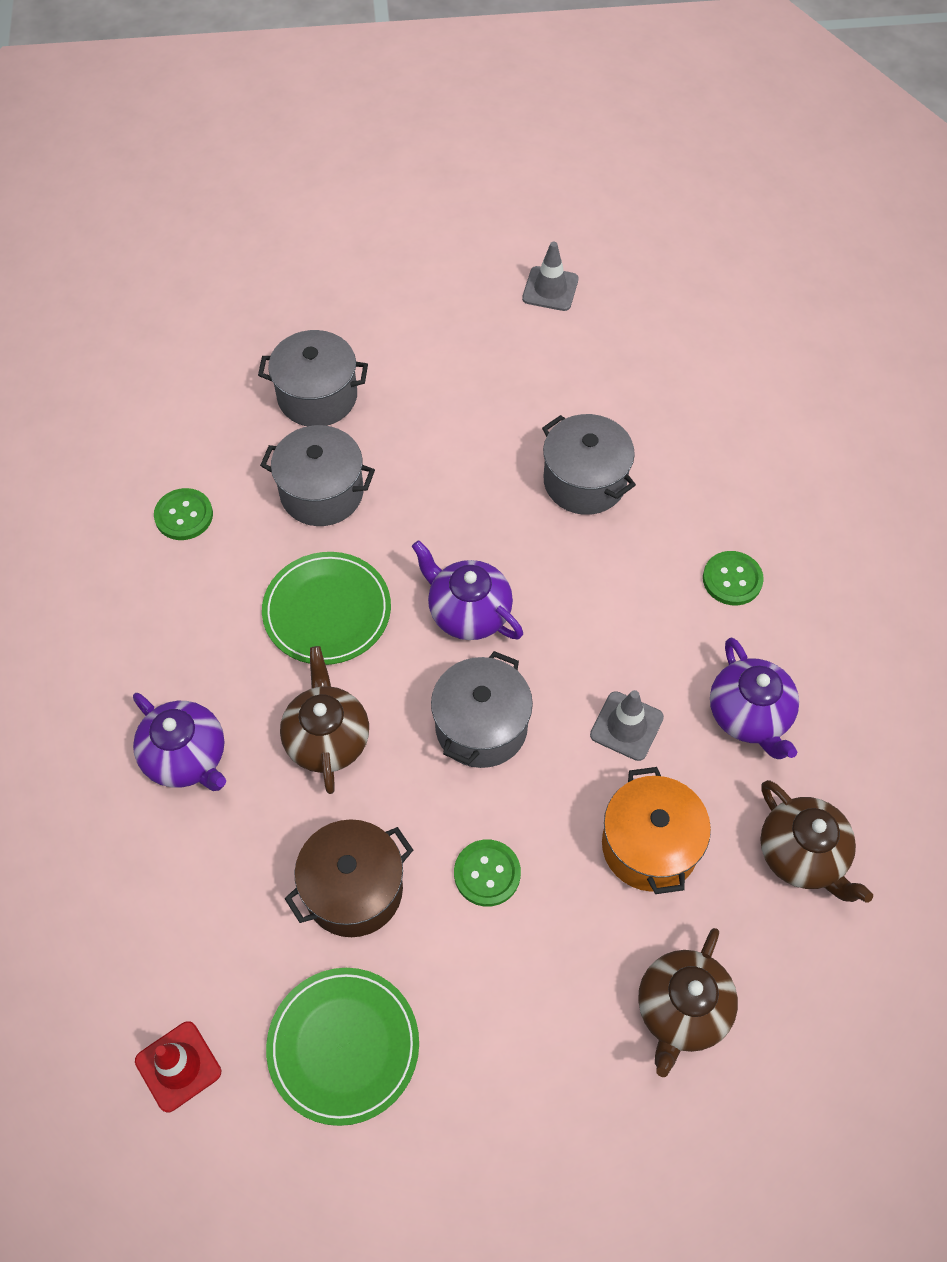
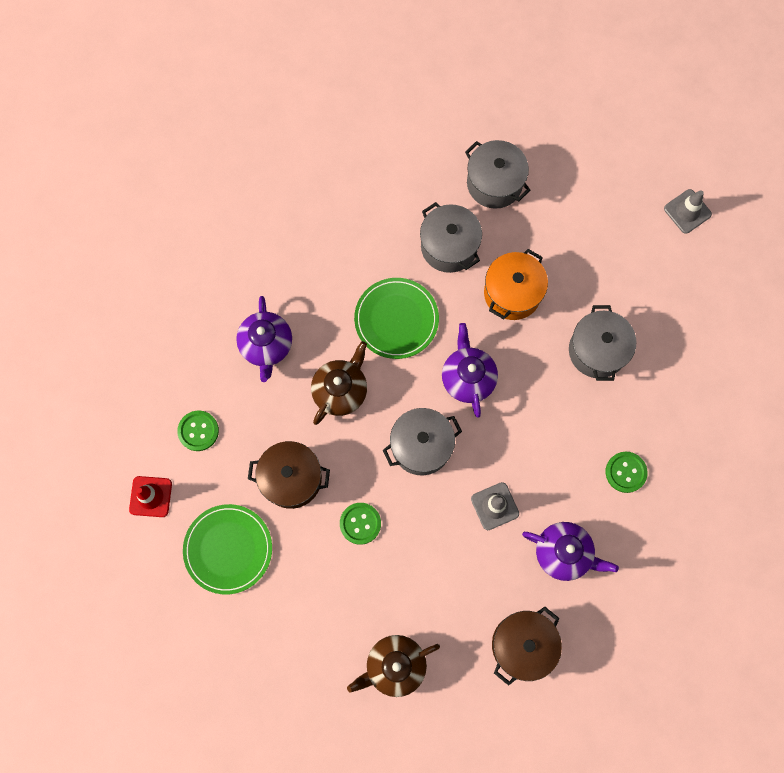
camera: 40 degrees right, 15 degrees up
(184, 515) = (367, 205): green button -> green button (198, 431)
(649, 845) = (451, 576): orange pot -> orange pot (512, 293)
(749, 715) = (563, 553): purple teapot -> purple teapot turned 90 degrees counterclockwise
(802, 855) = (522, 645): brown teapot -> brown pot

